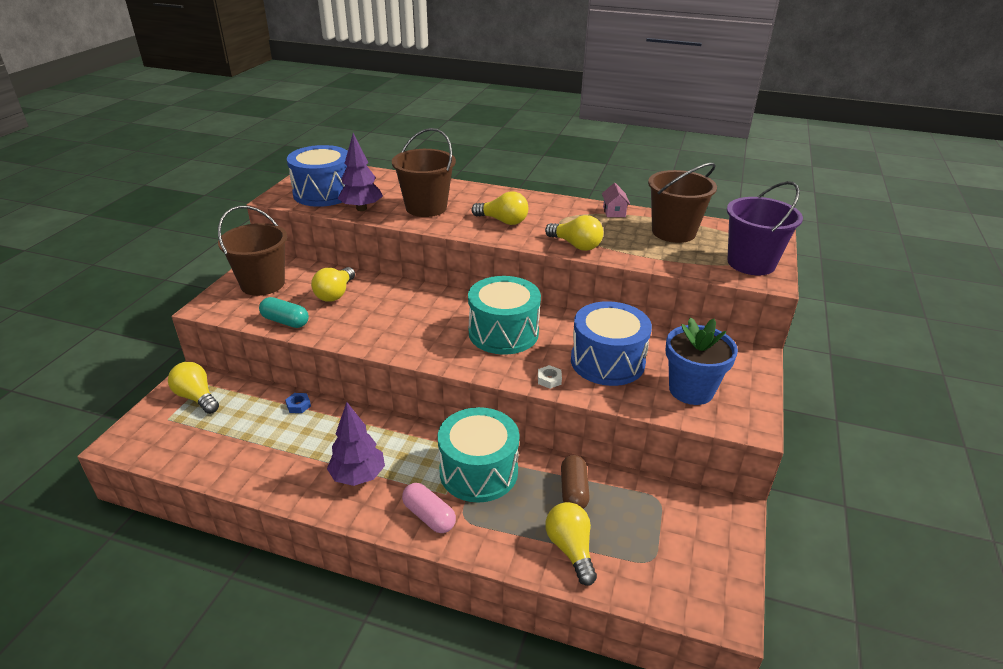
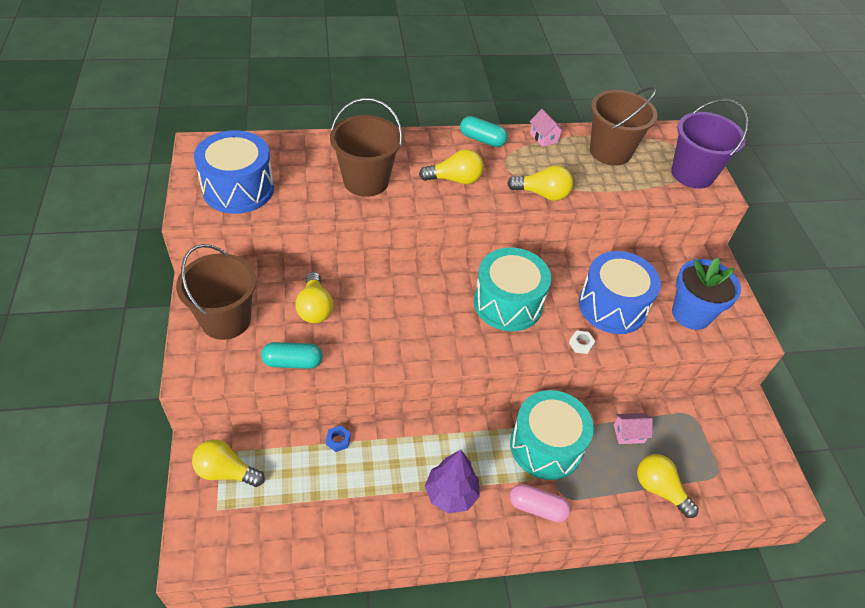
camera: 30 degrees left, 15 degrees up
(361, 208) = (300, 201): purple tree -> none
(553, 203) = (482, 140): none -> turquoise capsule
(573, 491) = (628, 433): brown capsule -> pink house

